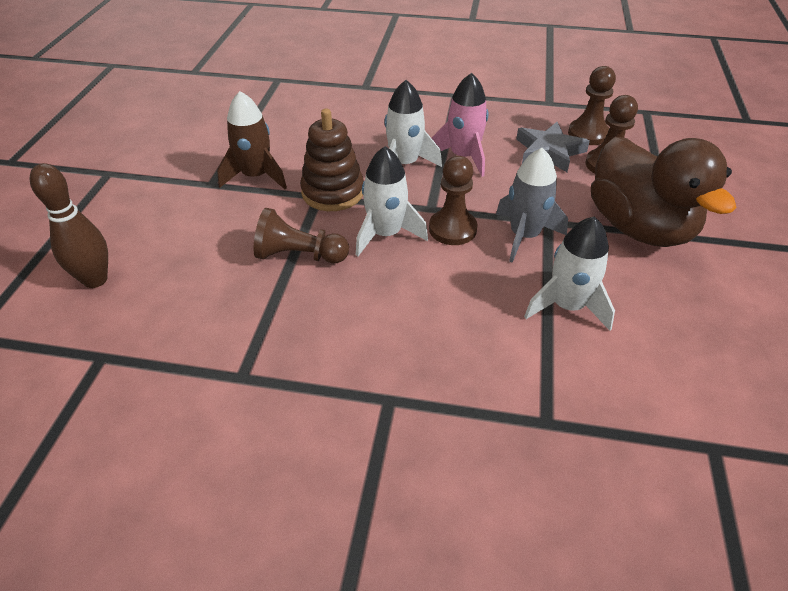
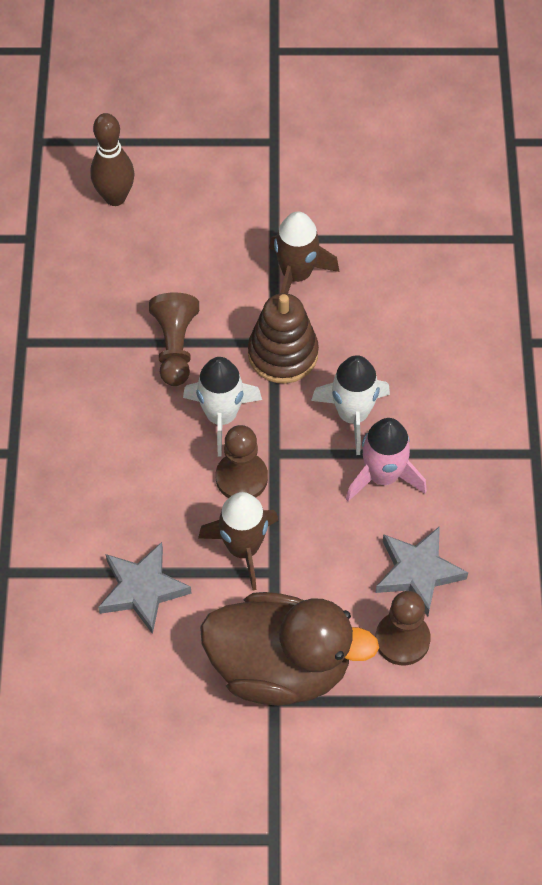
camera: 80 degrees right, 15 degrees up
(524, 236) = (243, 548): grey rocket -> brown rocket
(567, 306) = (142, 589): white rocket -> grey star
(588, 134) = (472, 620): brown pawn -> none
(639, 227) = (280, 667): brown duck -> brown duck turned 135 degrees counterclockwise

